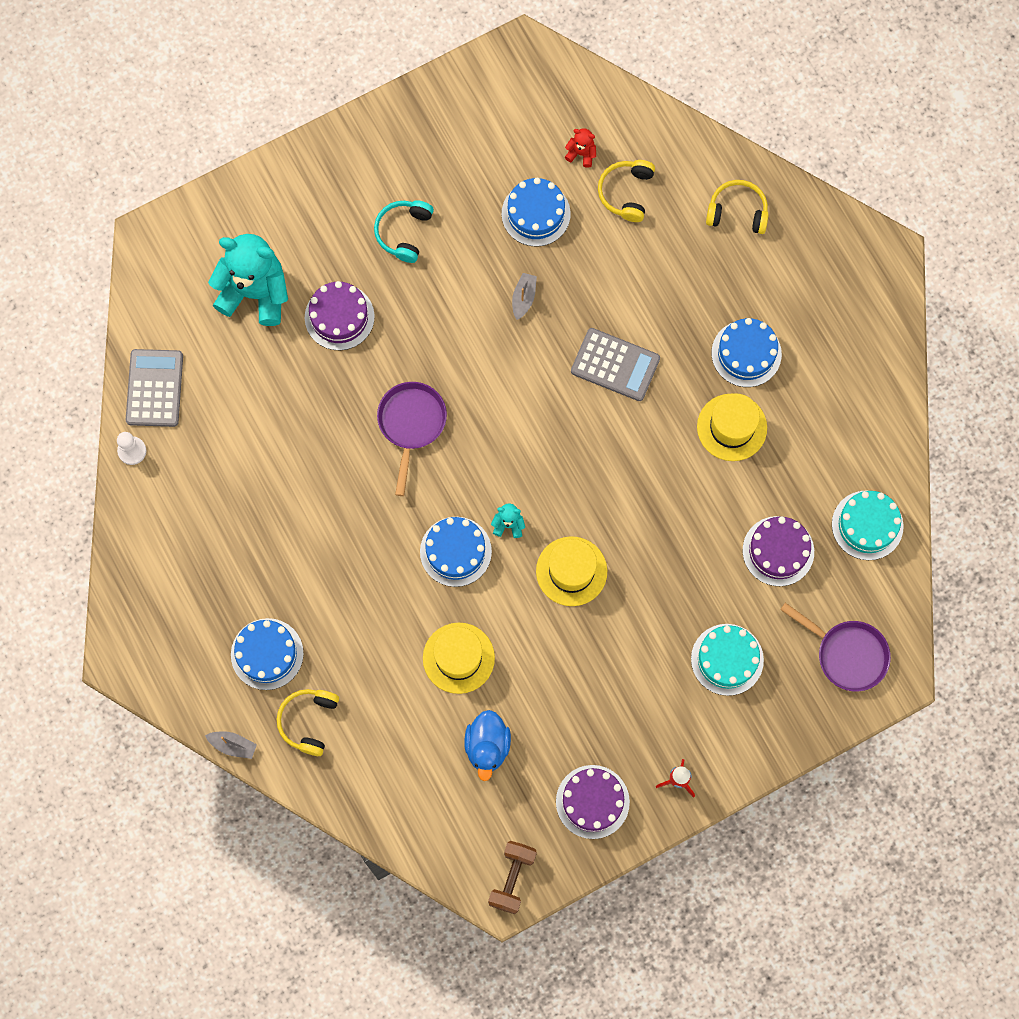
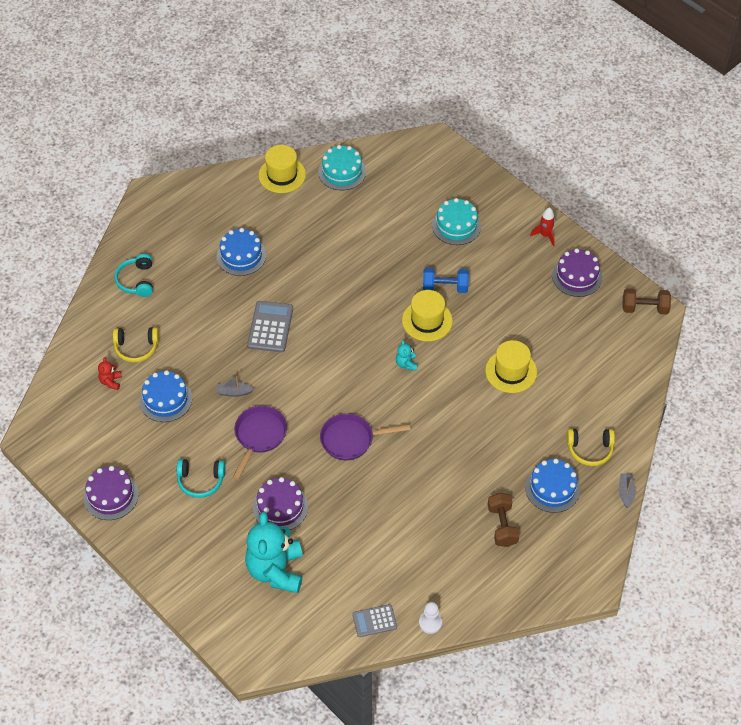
camera: 105 degrees left, 20 degrees down
(154, 388) = (374, 621): grey calculator -> grey calculator, size x0.64
(233, 574) = (502, 526): none -> brown dumbbell
(455, 551) = (436, 390): blue cake -> none
(487, 746) = (564, 341): blue duck -> none
(621, 611) = (445, 287): none -> blue dumbbell
(732, 427) = (296, 253): yellow hat -> yellow hat (282, 175)
(737, 212) = (137, 280): yellow headphones -> turquoise headphones
(778, 551) = (374, 213): purple cake -> purple cake (111, 495)
(847, 654) = (430, 167): purple pan -> purple pan (259, 436)

